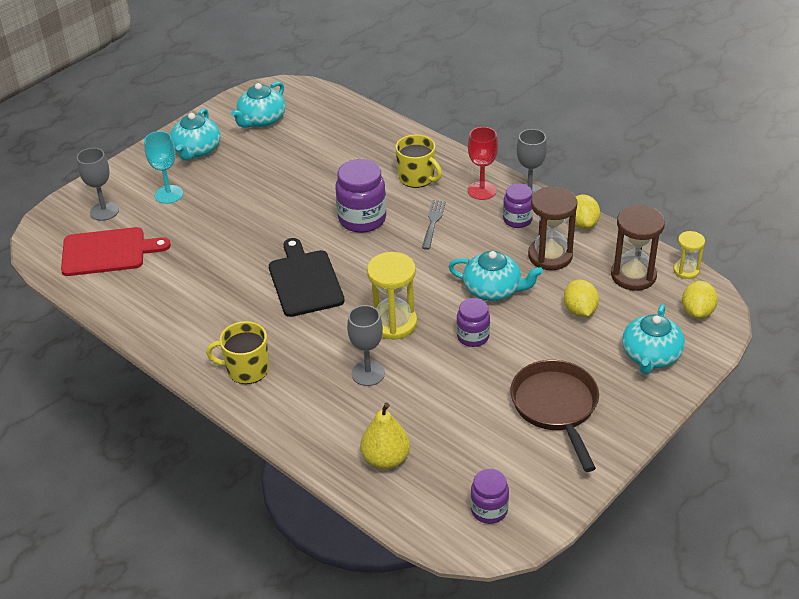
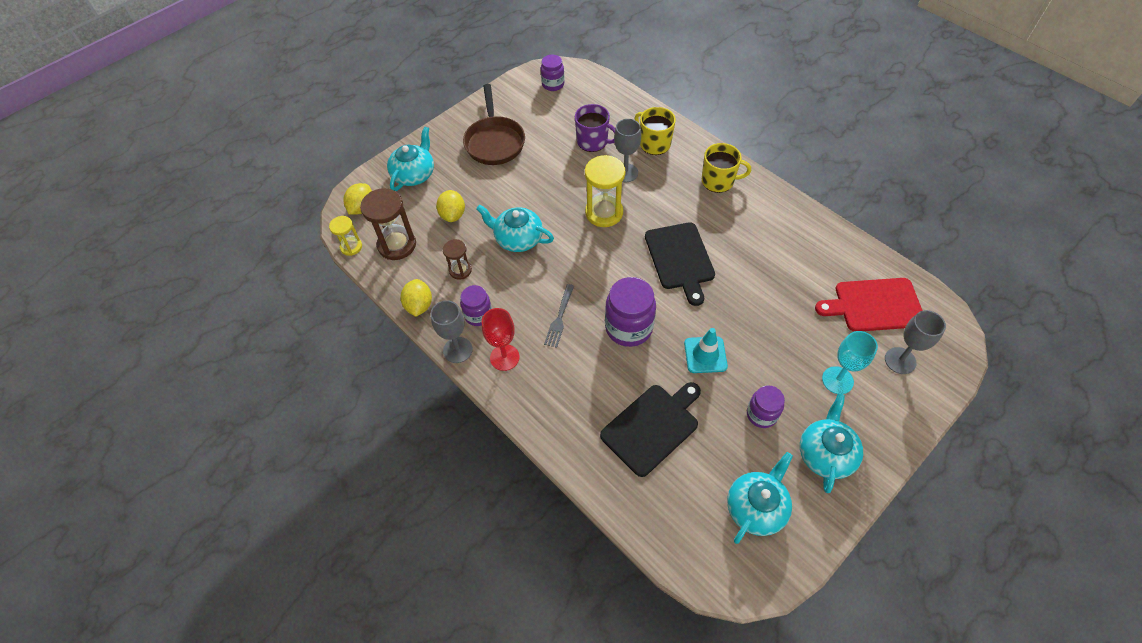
camera: 175 degrees left, 15 degrees up
(288, 204) = (705, 355): none -> turquoise traffic cone
(341, 156) = (652, 426): none -> black cutting board
(386, 459) = (614, 115): yellow pear -> none
(415, 415) = (593, 141): none -> purple mug
(417, 178) = (569, 383): yellow mug -> yellow mug (654, 144)
(473, 337) = (542, 197): purple jar -> purple jar (761, 414)
(550, 256) = (460, 270): brown hourglass -> brown hourglass, size x0.57

